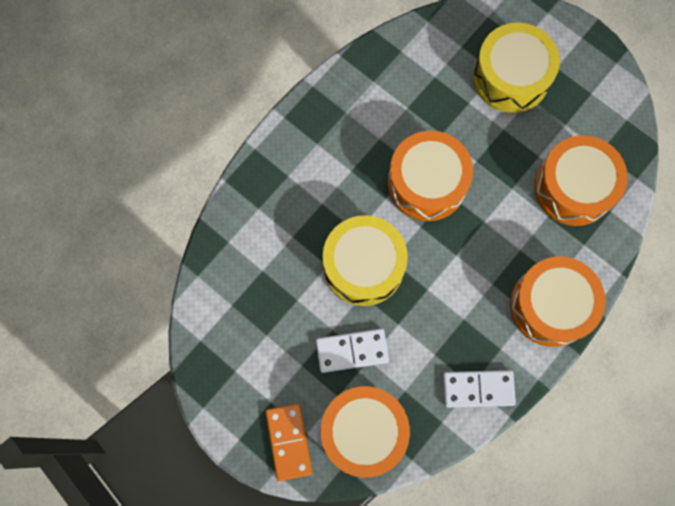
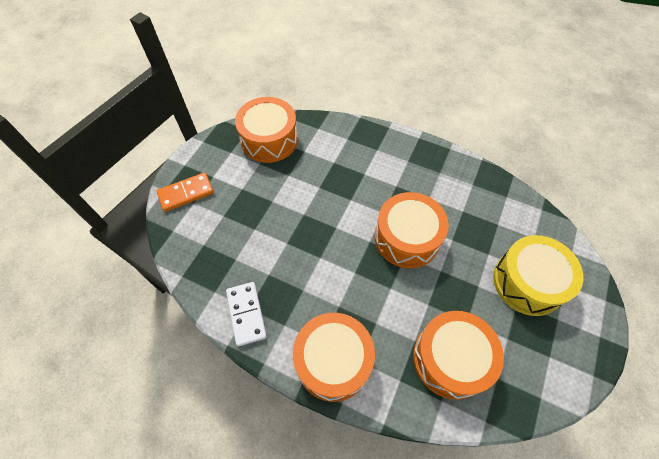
camera: 75 degrees right, 15 degrees down
(352, 350) = (259, 217): white domino -> none
(363, 266) = (326, 210): yellow drum -> none
(363, 432) = (199, 238): orange drum -> orange drum (269, 140)

